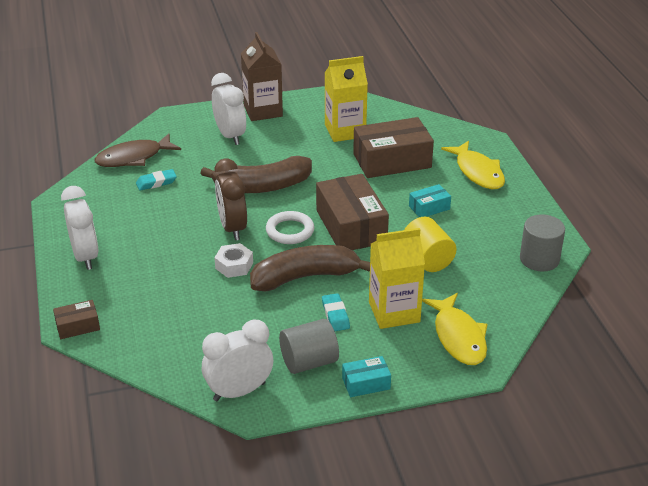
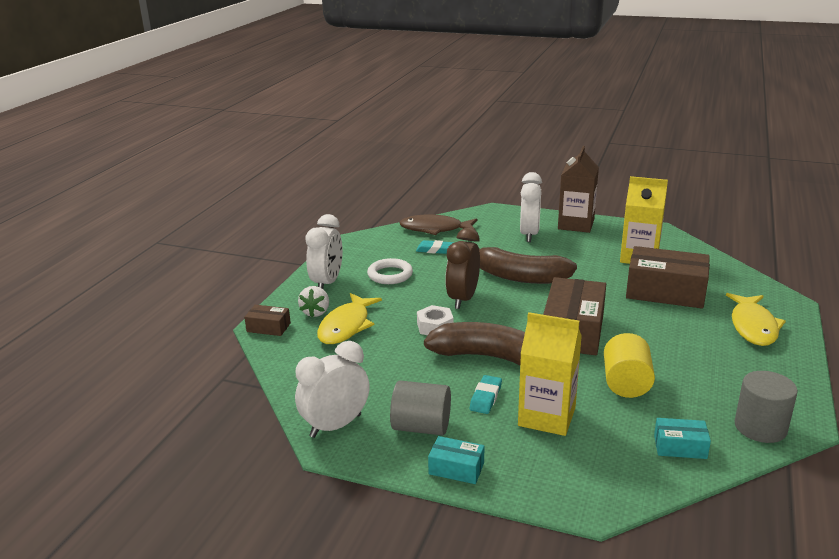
camera: 35 degrees right, 10 degrees down
(108, 292) = (315, 312): none -> white strawberry
(239, 391) = (335, 426): white clock -> white clock turned 45 degrees counterclockwise
(290, 231) = (511, 317): white ring -> white ring (390, 275)
(429, 207) = (669, 340): turquoise box -> turquoise box (680, 447)
(458, 337) = (595, 466): yellow fish -> yellow fish (346, 326)

